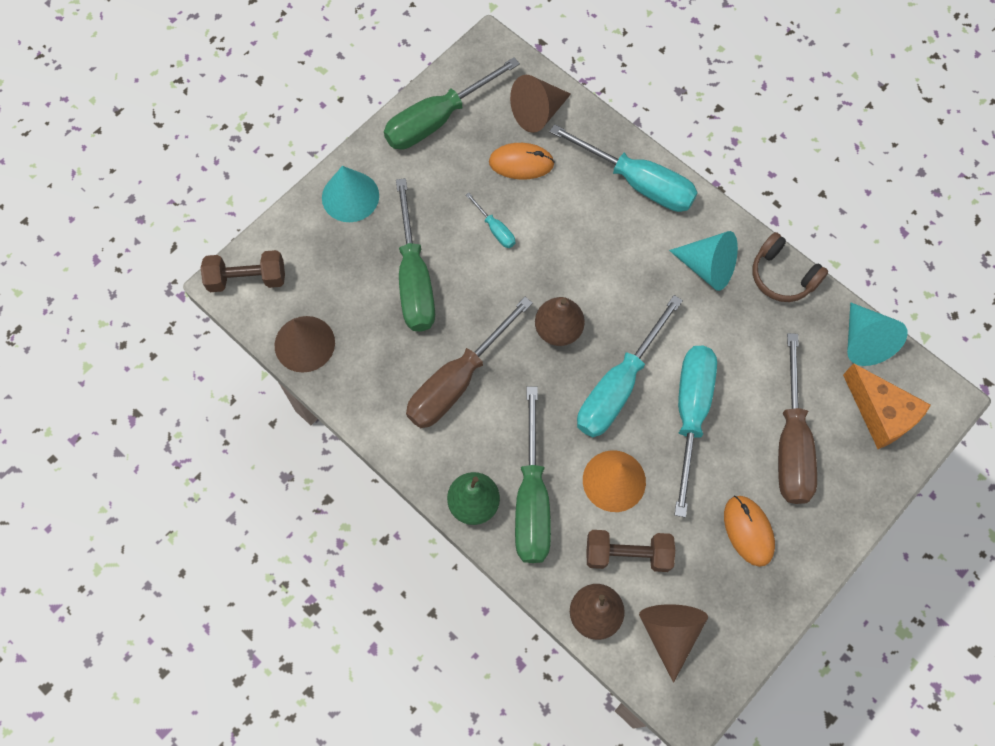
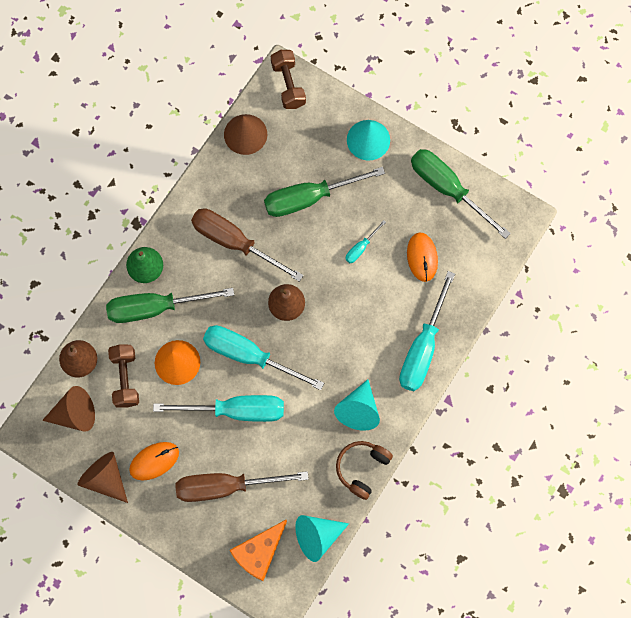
camera: 80 degrees right, 5 degrees up
(538, 112) = (470, 262): brown cone -> brown cone (105, 478)

